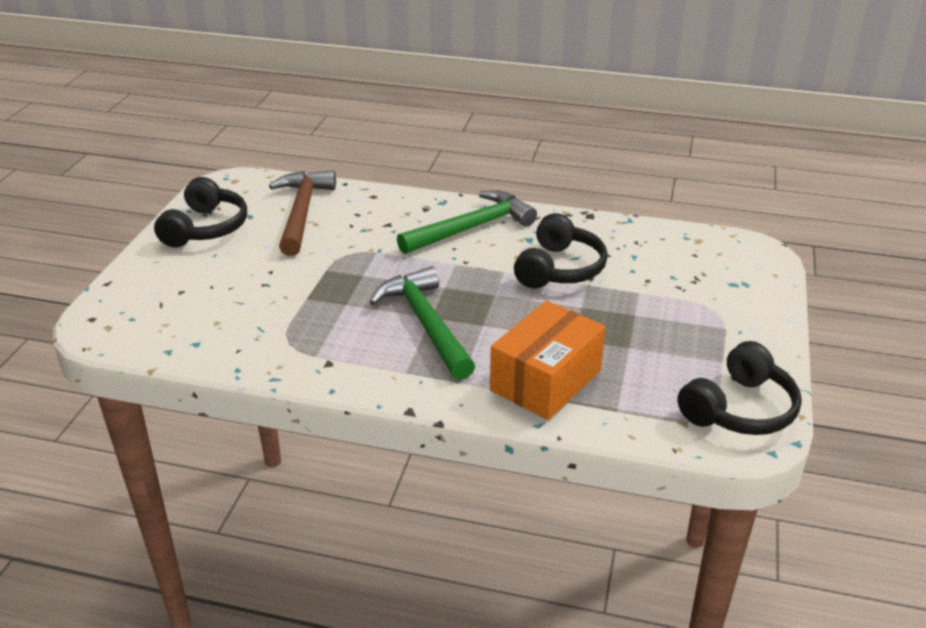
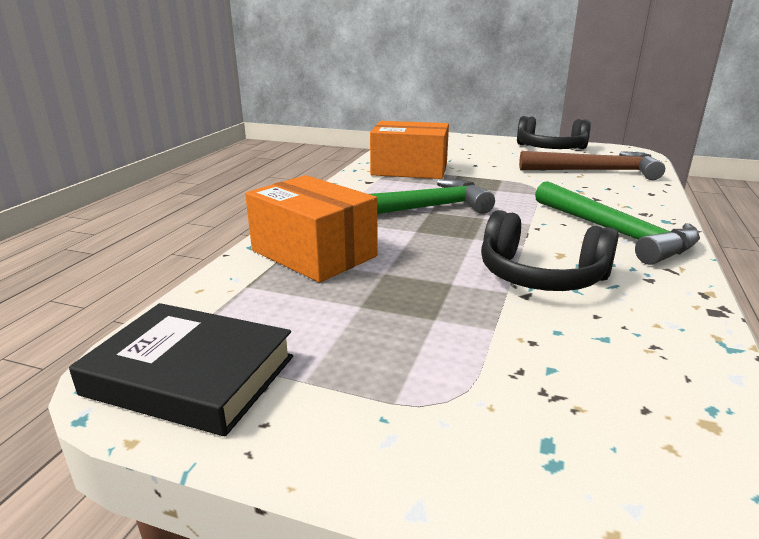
camera: 95 degrees right, 10 degrees down
(281, 333) = (409, 169): none -> orange box
(739, 409) = (190, 375): black headphones -> black book

